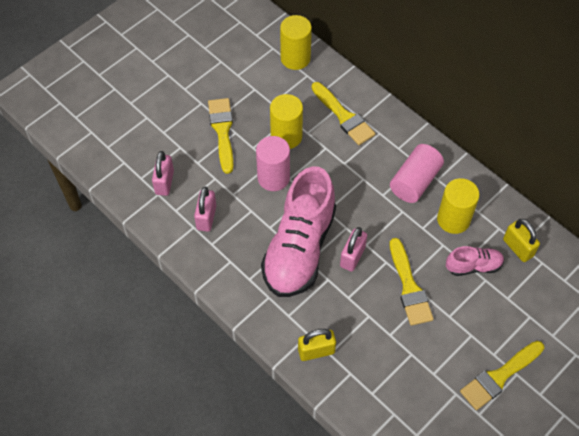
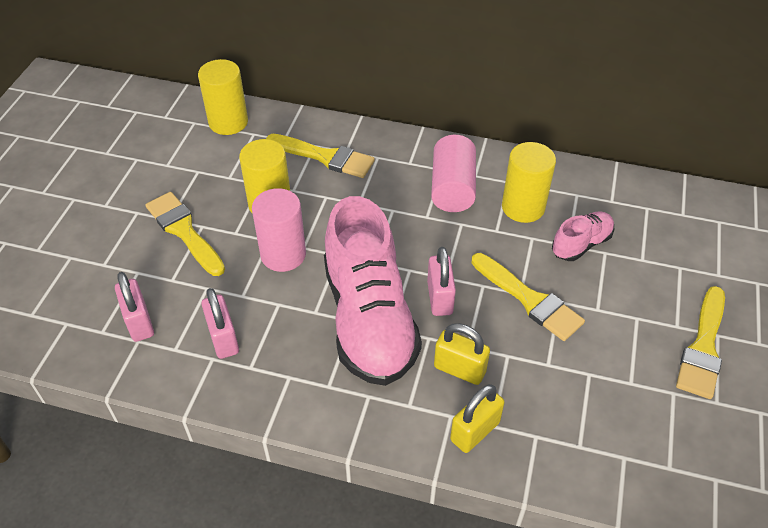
camera: 30 degrees left, 10 degrees down
(518, 248) = (611, 205): yellow padlock -> yellow padlock (459, 369)

